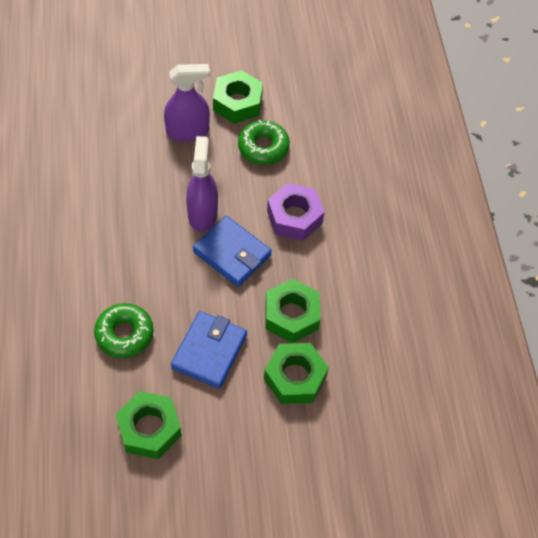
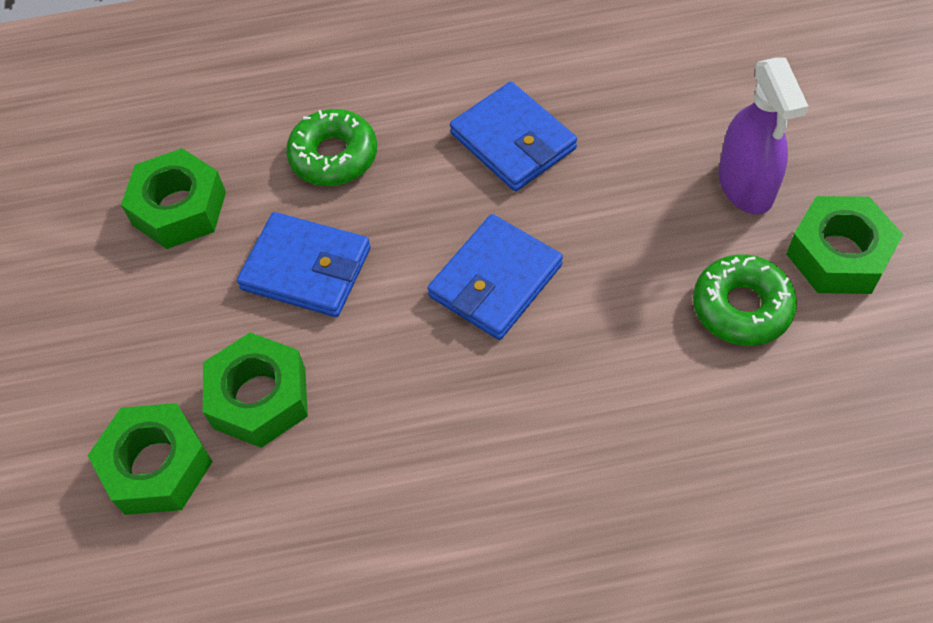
camera: 95 degrees right, 0 degrees up
(133, 235) = (513, 141): none -> blue wallet
(202, 214) = (571, 229): purple spray bottle -> none
(291, 315) = (379, 383): green nut -> green nut (157, 466)
(294, 217) = (589, 373): purple nut -> none

